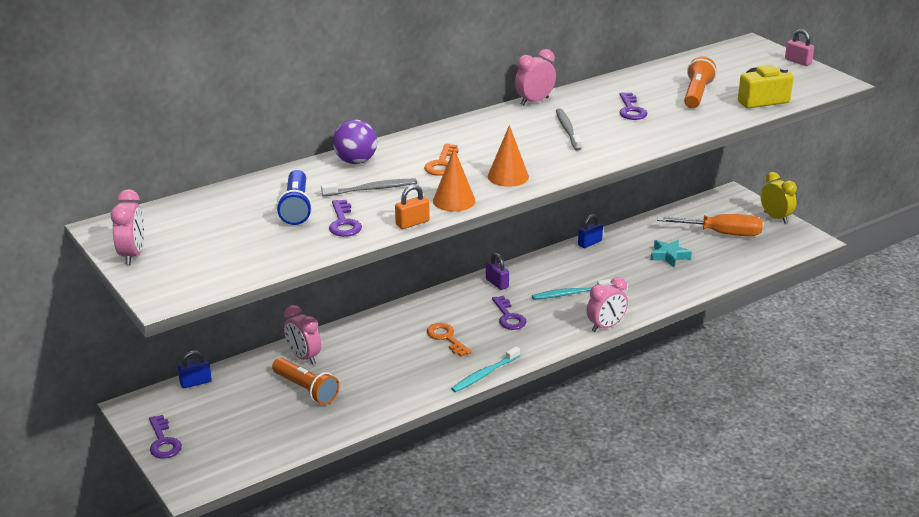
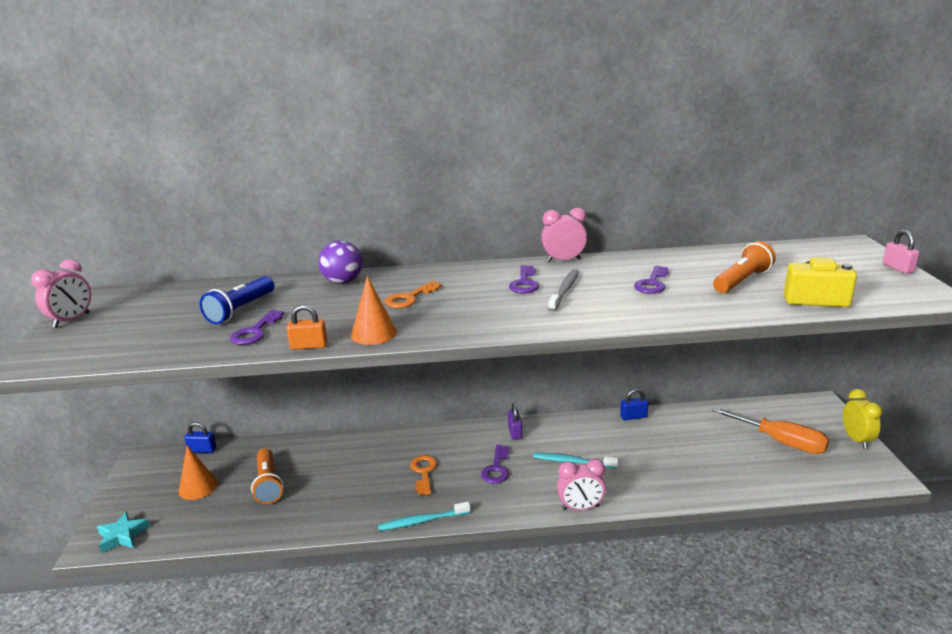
camera: 30 degrees right, 5 degrees down
(163, 442) = (124, 495): purple key -> purple key (524, 283)
(304, 357) = (297, 453): pink clock -> none
(372, 189) = (321, 307): grey toothbrush -> none
(508, 176) = (453, 322): orange cone -> orange cone (198, 487)
(669, 256) = (705, 450): turquoise star -> turquoise star (122, 536)

